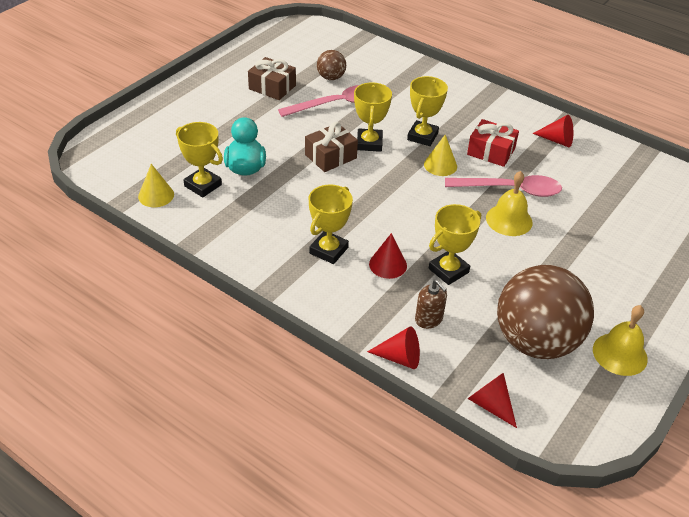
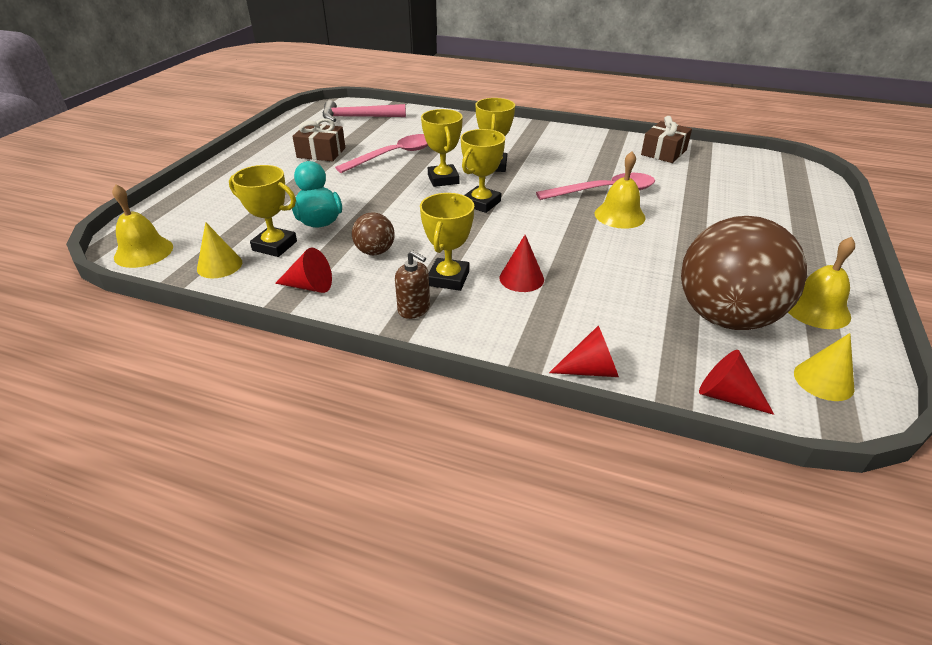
camera: 15 degrees left, 5 degrees down
(102, 168) = (143, 252): none -> yellow bell
(321, 47) = (358, 117): none -> pink hammer
(330, 156) = (408, 196): brown gift -> brown gift (663, 152)
(331, 77) = (378, 137): brown ball -> brown ball (375, 252)
(429, 319) = (598, 321): brown soap dispenser -> brown soap dispenser (414, 309)
(440, 165) = (524, 184): yellow cone -> yellow cone (823, 380)
(448, 270) = (589, 270): yellow trophy -> yellow trophy (481, 203)
(491, 152) = (565, 166): red gift -> none
(557, 140) = (619, 149): red cone -> red cone (309, 286)

